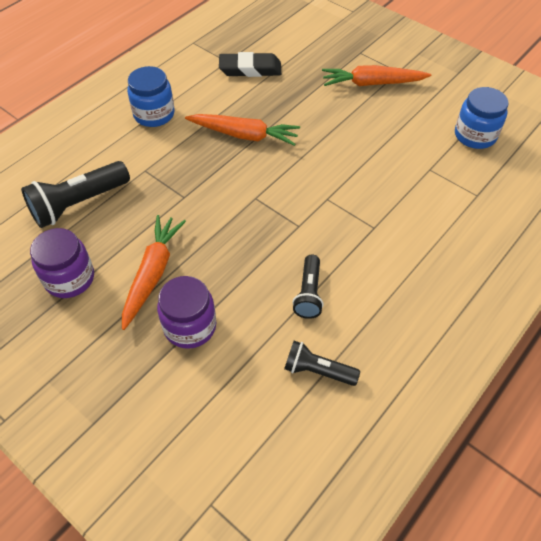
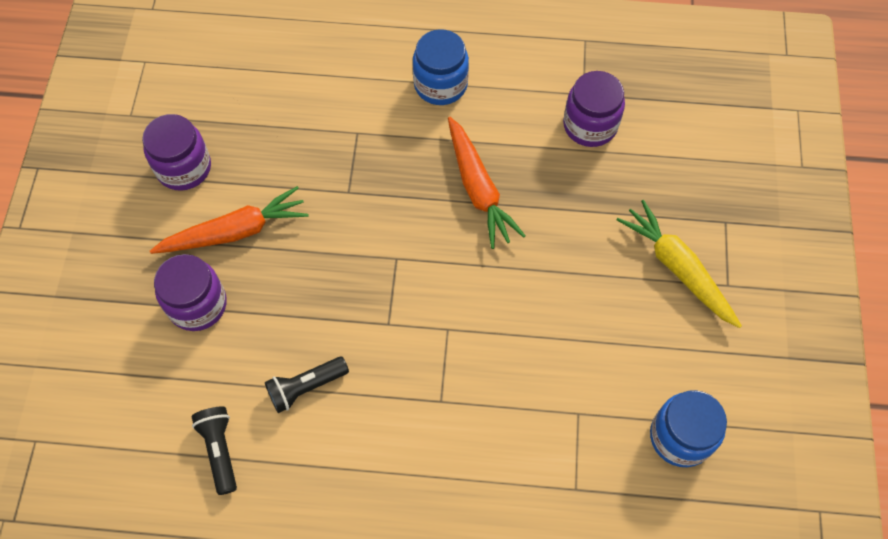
camera: 55 degrees right, 10 degrees up
(78, 204) = (272, 109): black flashlight -> none
(250, 69) = (590, 125): black eraser -> purple jar
(372, 83) = (677, 268): orange carrot -> yellow carrot

